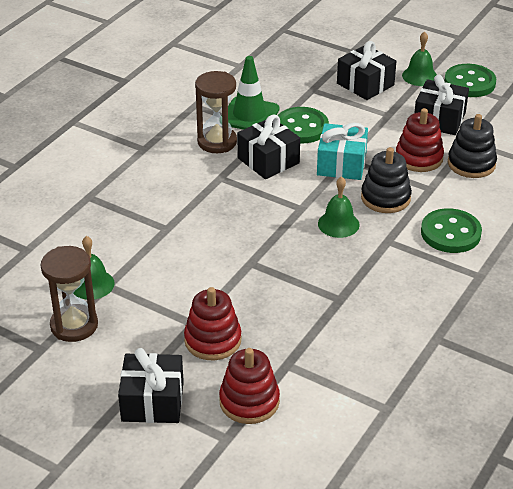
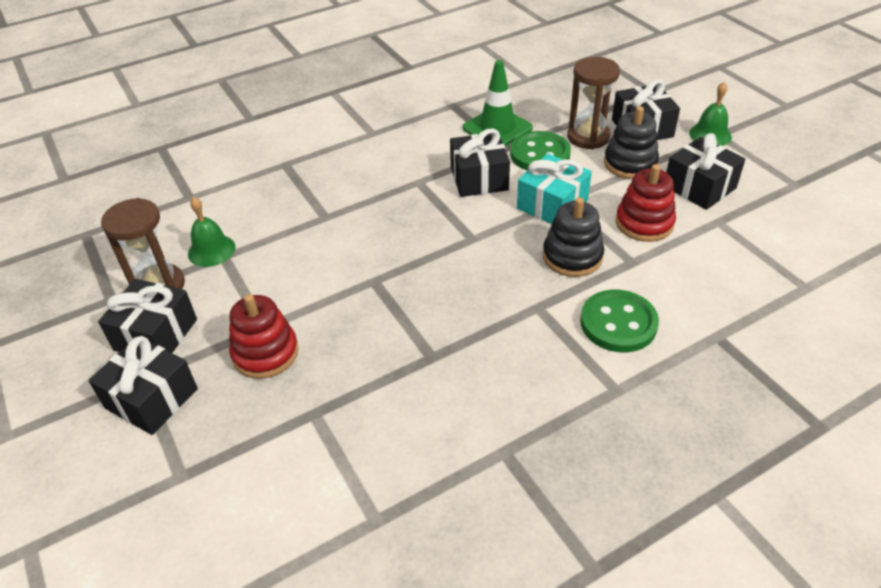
camera: 30 degrees right, 5 degrees up
(109, 359) = (156, 334): none -> black gift
(217, 142) = (444, 146): brown hourglass -> brown hourglass (588, 137)
(249, 401) = (239, 441): red stacking toy -> none
(338, 224) = (498, 269): green bell -> none
(469, 83) = (765, 156): green button -> none
(471, 164) = (702, 248): black stacking toy -> black stacking toy (630, 163)

